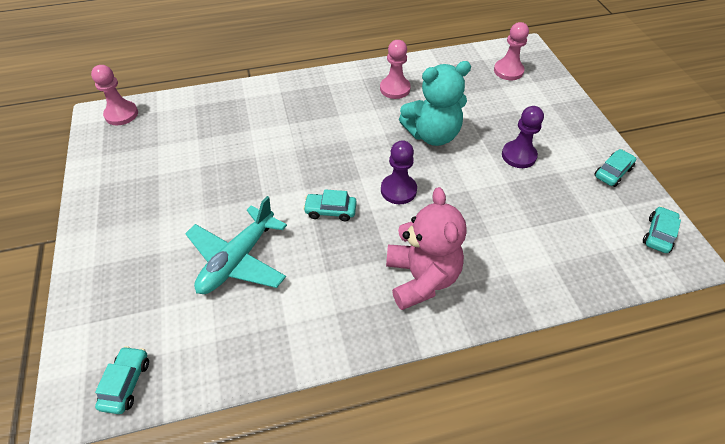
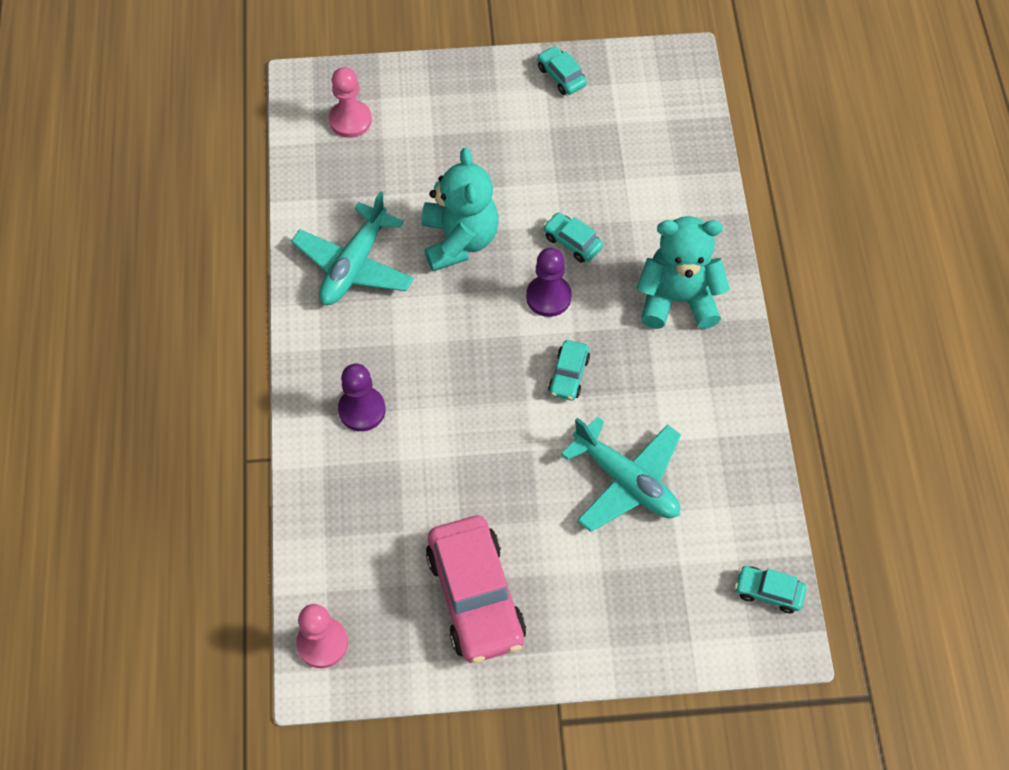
camera: 80 degrees left, 10 degrees up
(145, 181) = (476, 597): none -> pink car
(395, 89) = (354, 265): pink pawn -> turquoise plane
(421, 278) = (678, 299): pink teddy bear -> turquoise teddy bear
(518, 155) = (516, 158): purple pawn -> purple pawn (362, 410)
(658, 234) = (654, 71): turquoise car -> turquoise car (572, 242)

